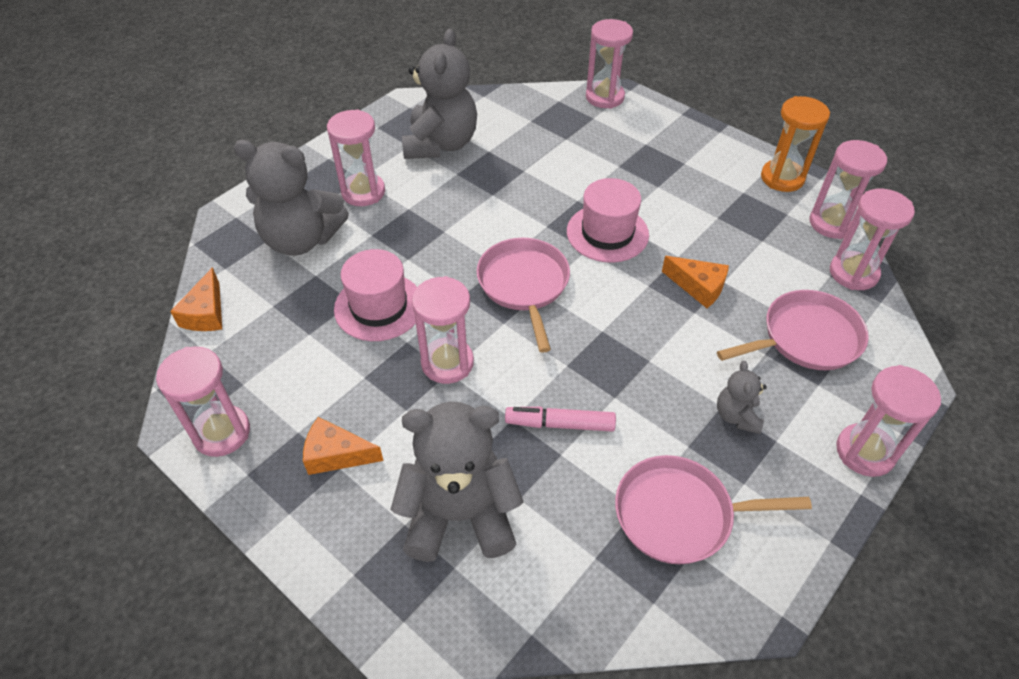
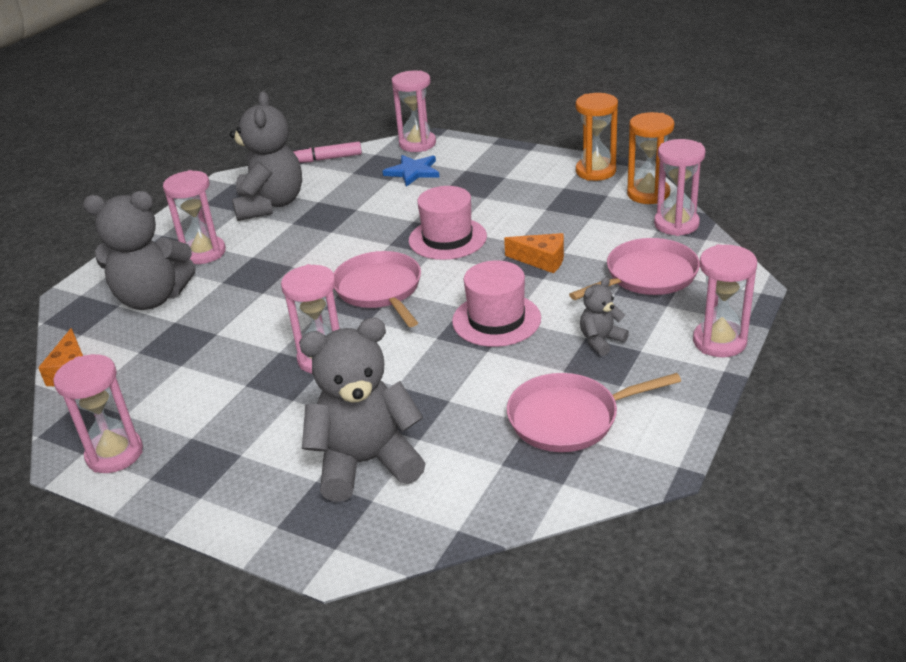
camera: 10 degrees left, 15 degrees down
(336, 455) = (234, 446): orange cheese -> none
(379, 307) = (244, 332): pink hat -> pink hat (496, 320)
(559, 424) = (441, 380): pink marker -> pink marker (325, 159)
(592, 134) = (413, 172): none -> blue star
(737, 416) = (601, 341): grey teddy bear -> grey teddy bear turned 60 degrees clockwise
(832, 223) = (648, 194): pink hourglass -> orange hourglass

